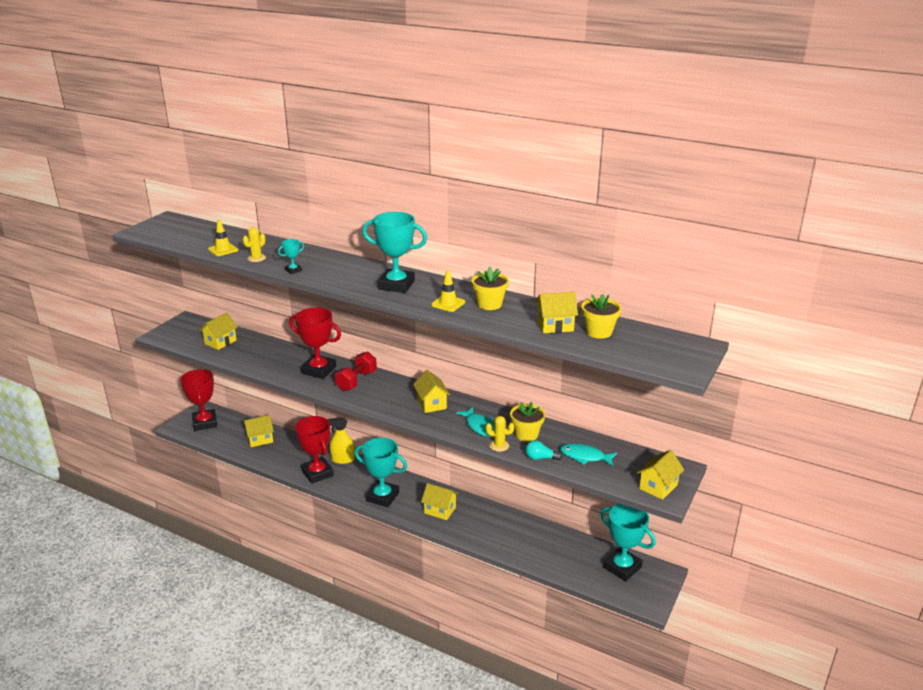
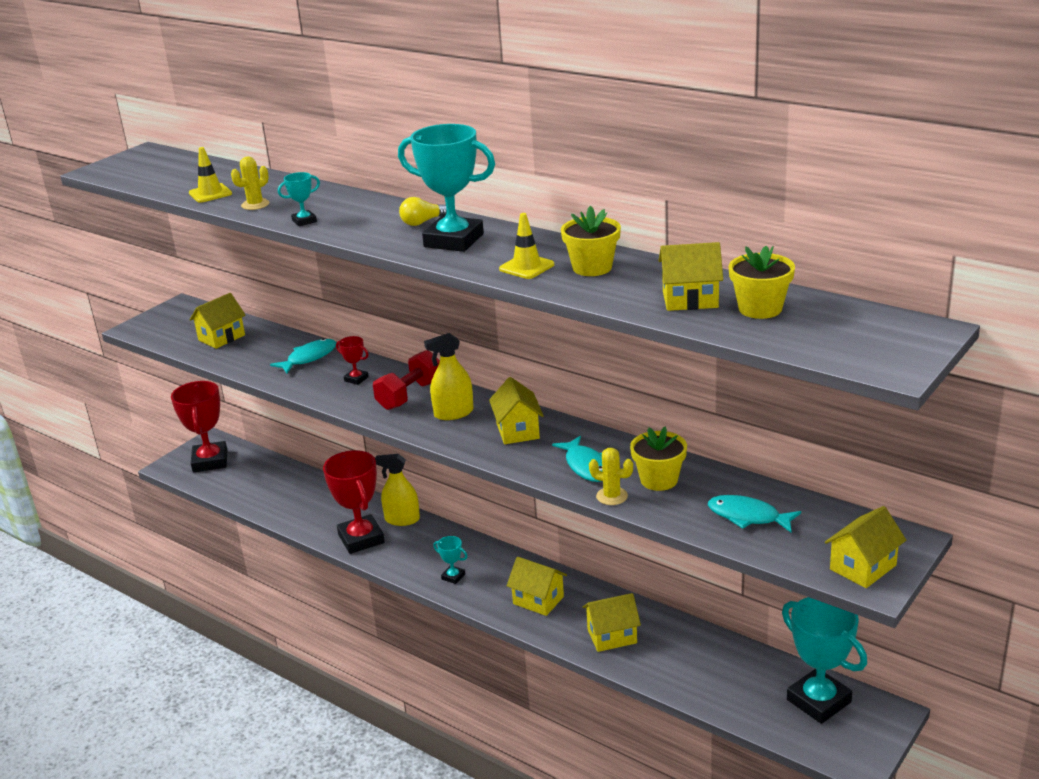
camera: 10 degrees right, 0 degrees up
(260, 439) = (285, 487): yellow house -> yellow house (612, 636)
(284, 356) = (309, 358): none -> turquoise fish
(319, 370) = (356, 379): red trophy -> red trophy, size x0.45
(373, 272) = (423, 222): none -> yellow light bulb
(382, 496) = (453, 577): turquoise trophy -> turquoise trophy, size x0.45
(388, 392) = (453, 413): none -> yellow spray bottle
(540, 458) = (675, 517): turquoise light bulb -> none

